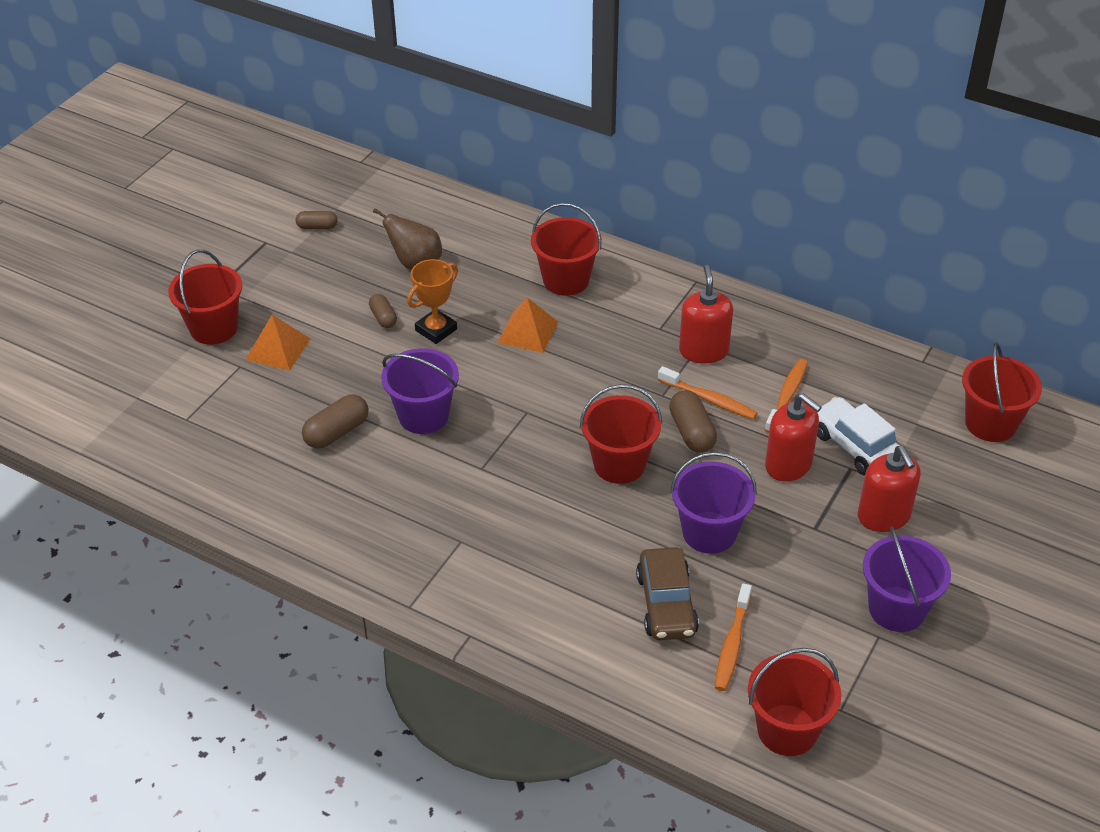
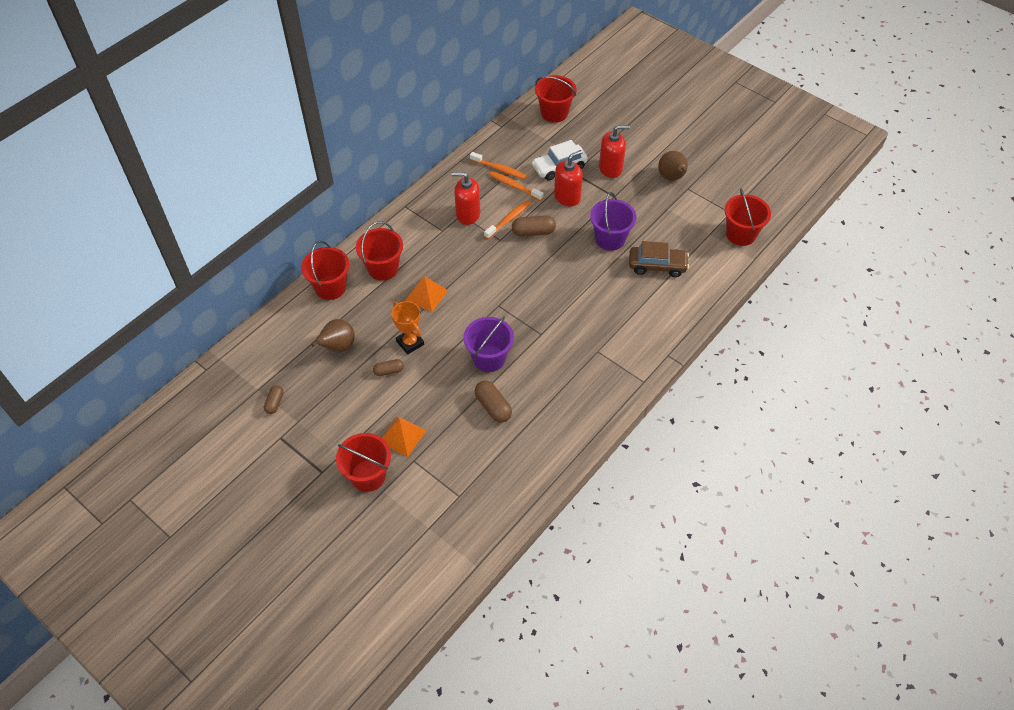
camera: 80 degrees left, 10 degrees up
(619, 464) = (551, 268): red bucket -> red bucket (330, 287)
(732, 644) = (686, 244): orange toothbrush -> orange toothbrush (499, 169)
(897, 609) = (671, 178): purple bucket -> brown pear

